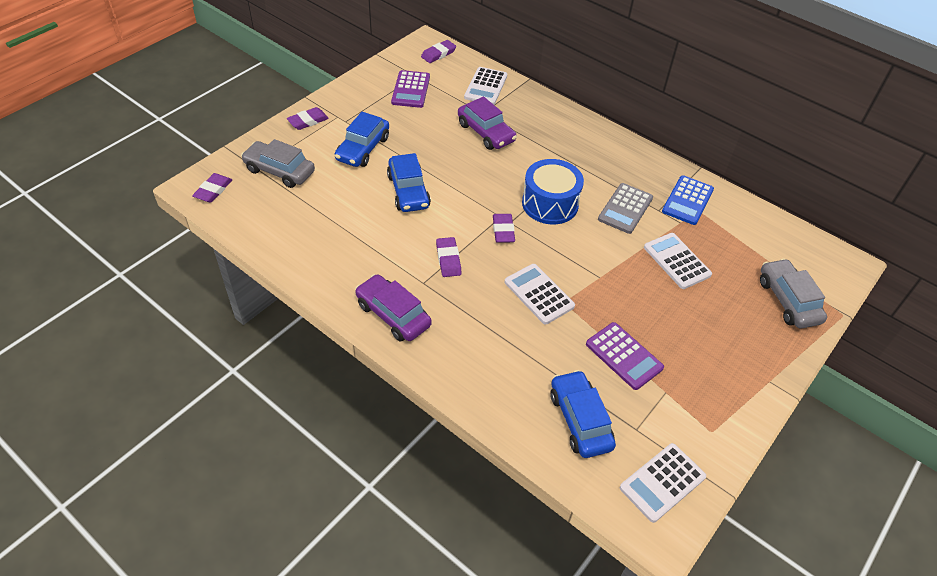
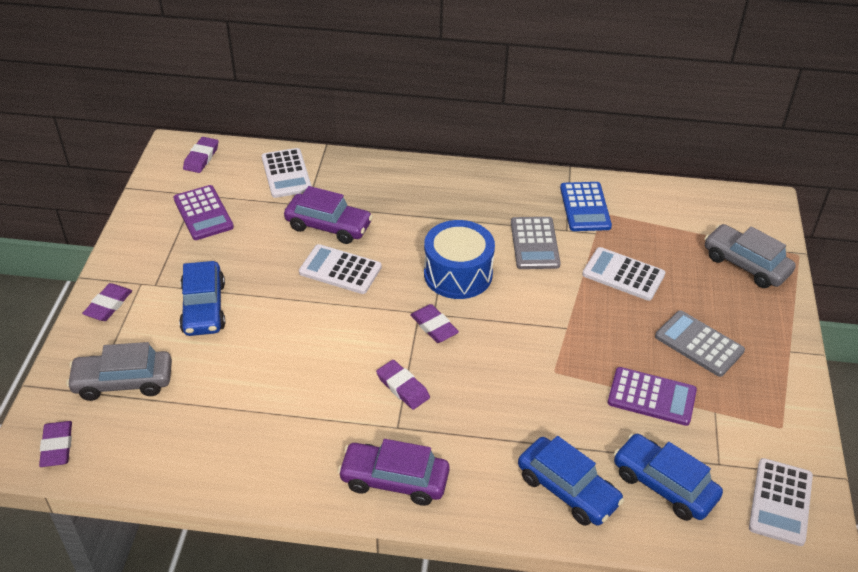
camera: 30 degrees left, 5 degrees down
(408, 191) = (297, 332): blue car -> blue car (568, 489)
(539, 294) = (524, 376): white calculator -> white calculator (340, 270)
(695, 338) = (699, 344): none -> grey calculator

